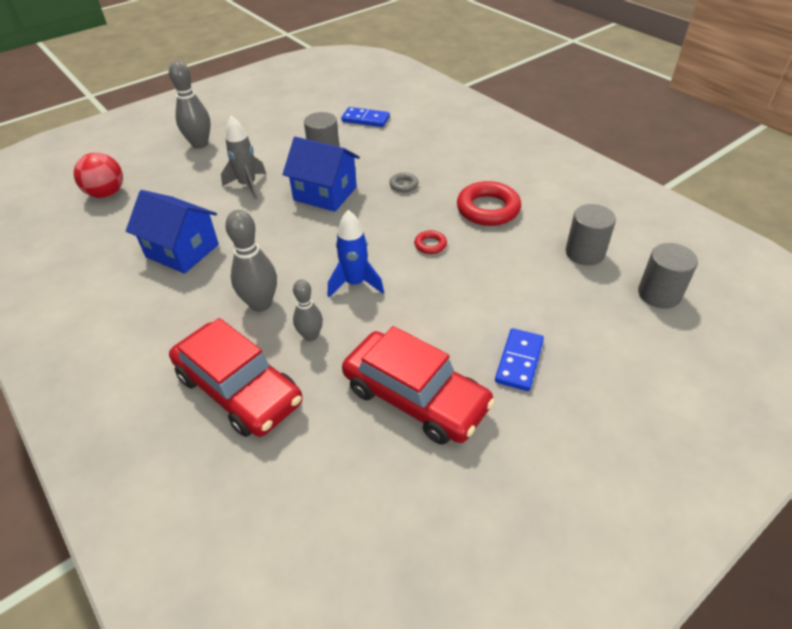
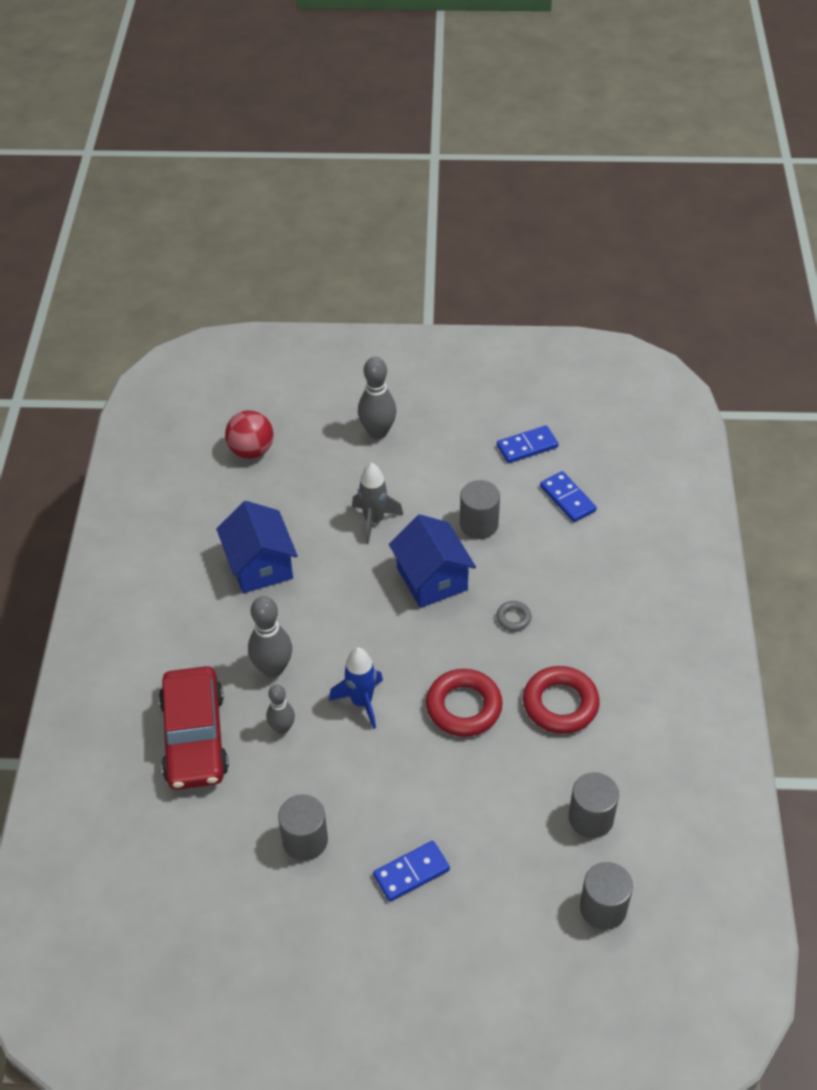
camera: 40 degrees right, 5 degrees up
(311, 109) = (527, 446): none -> blue domino
(415, 397) = (305, 840): red car -> grey cylinder
(430, 245) = (464, 707): red ring -> red ring, size x2.07

